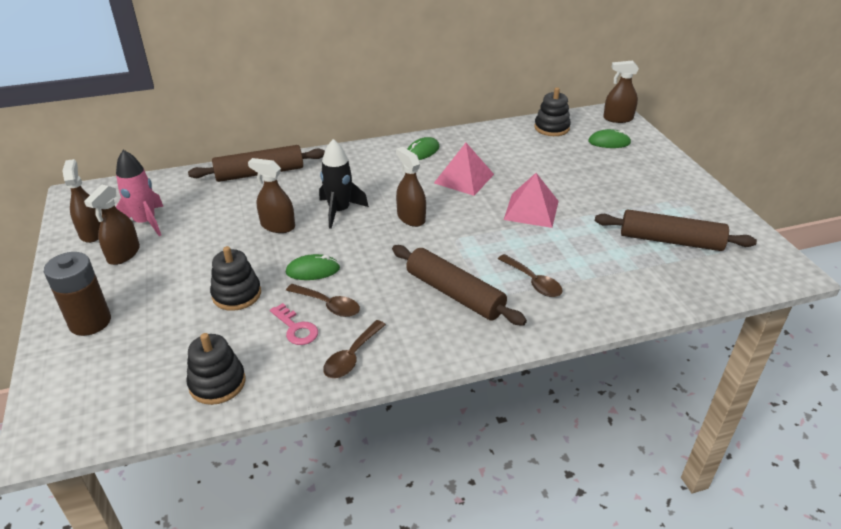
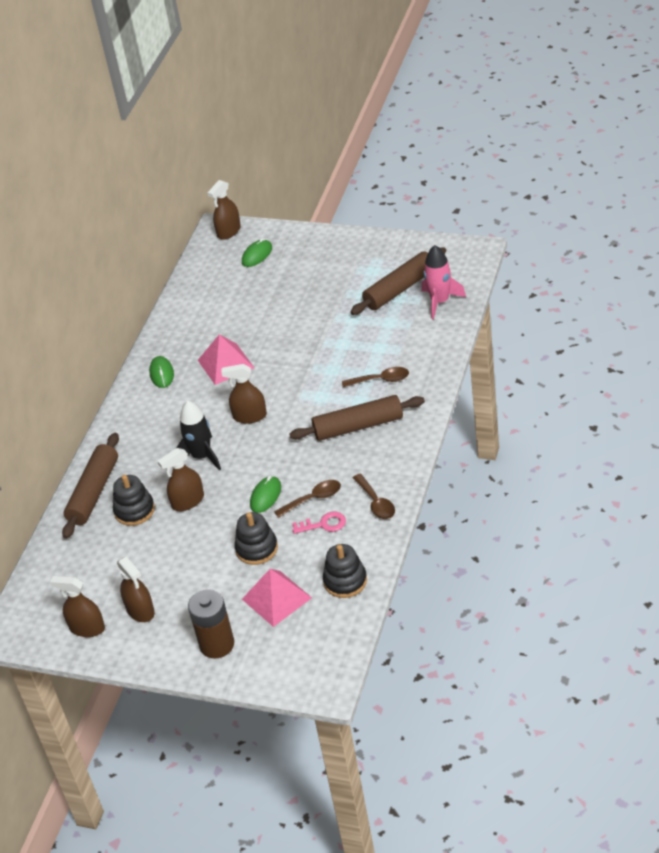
camera: 50 degrees left, 5 degrees up
(145, 222) = (104, 588): pink rocket -> pink rocket (440, 302)
(531, 210) = (302, 343): pink pyramid -> pink pyramid (276, 598)
(551, 128) = (203, 277): black stacking toy -> black stacking toy (134, 510)

